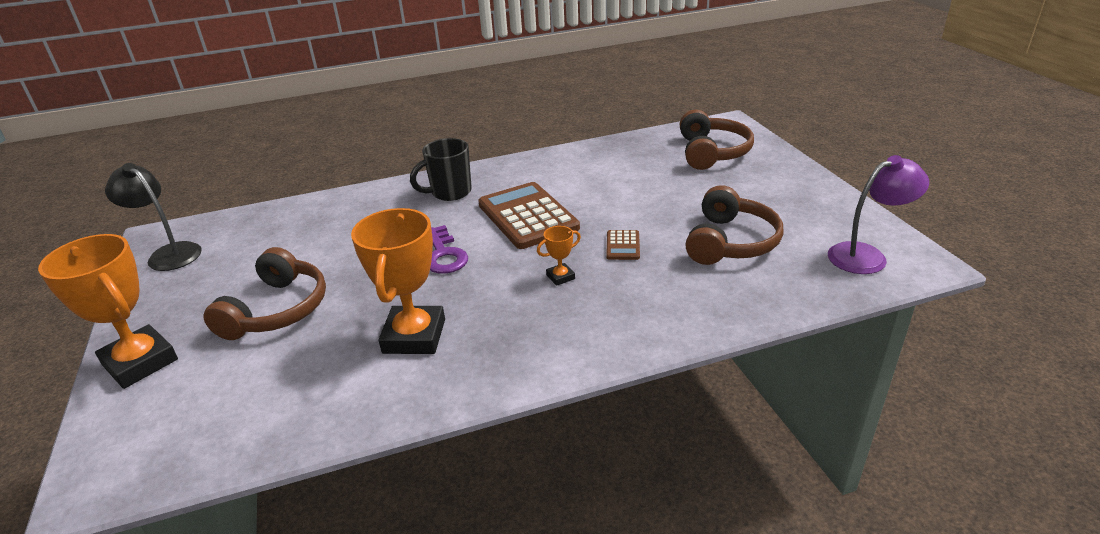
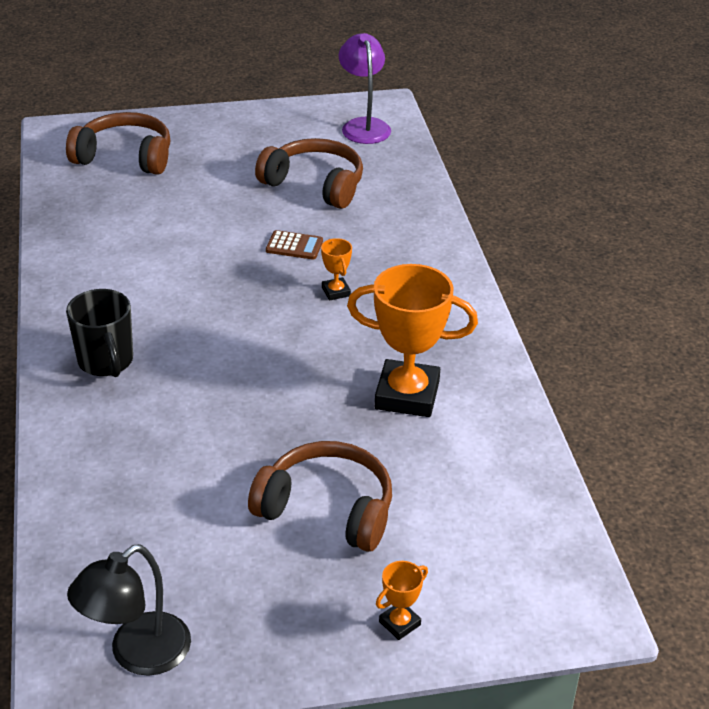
camera: 85 degrees left, 5 degrees up
(140, 362) = (399, 623): orange trophy -> orange trophy, size x0.44
(444, 255) = (260, 371): purple key -> none
(527, 216) = (203, 302): brown calculator -> none

